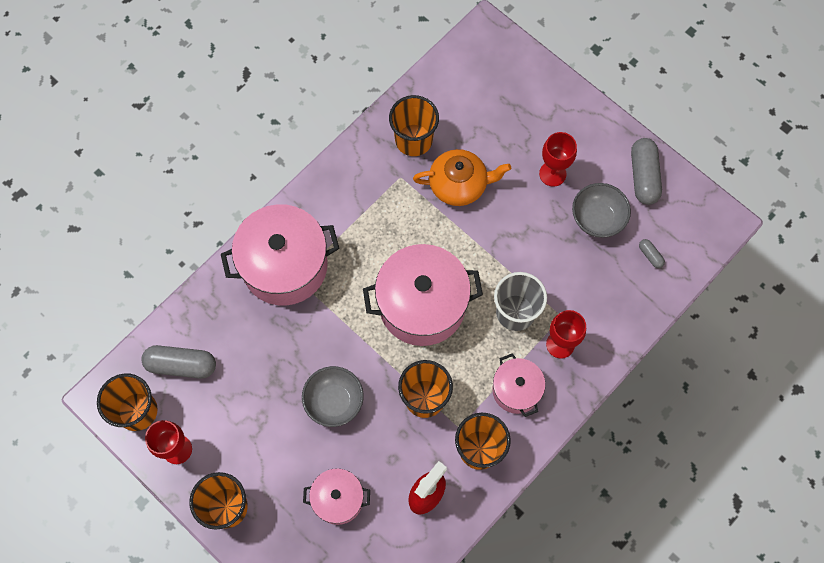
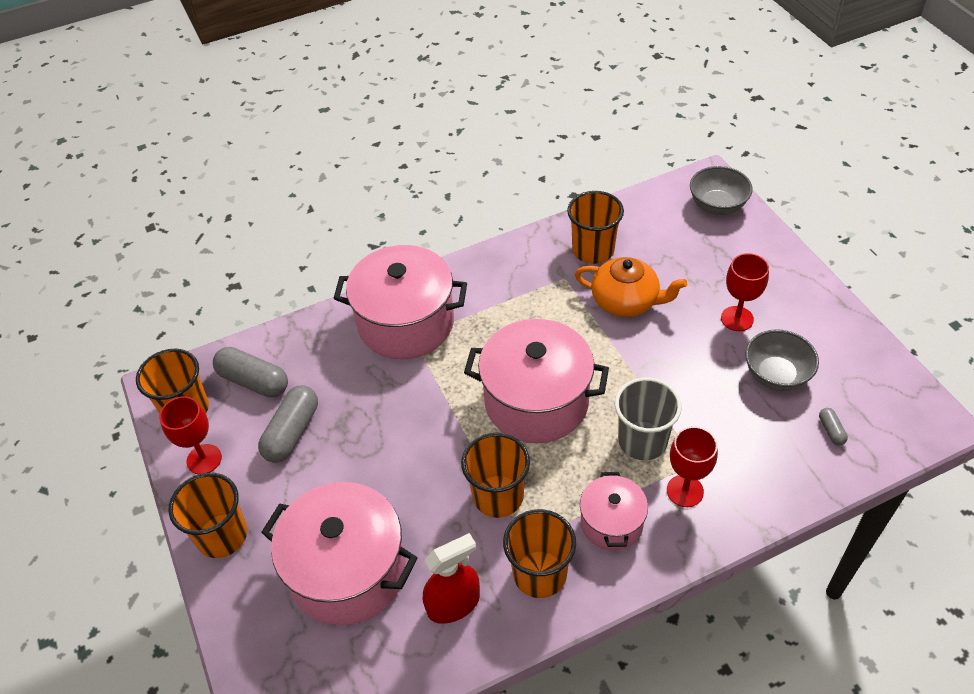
camera: 25 degrees right, 20 degrees down
(334, 401) = (394, 467): grey bowl -> grey bowl (717, 206)
(338, 499) = (348, 571): pink pot -> pink pot, size x1.84
(643, 176) = (846, 349): grey capsule -> grey capsule (292, 432)

